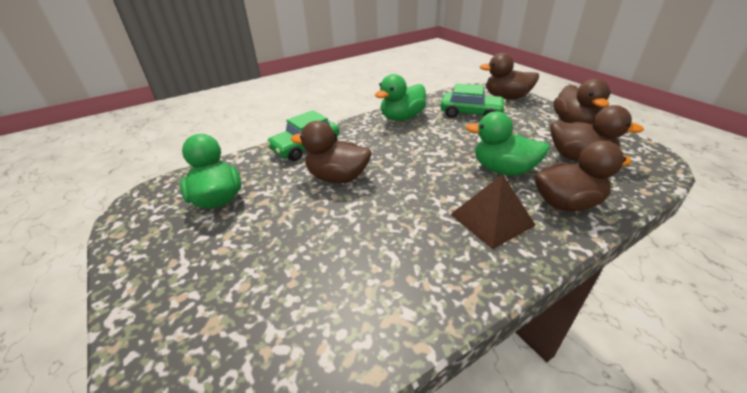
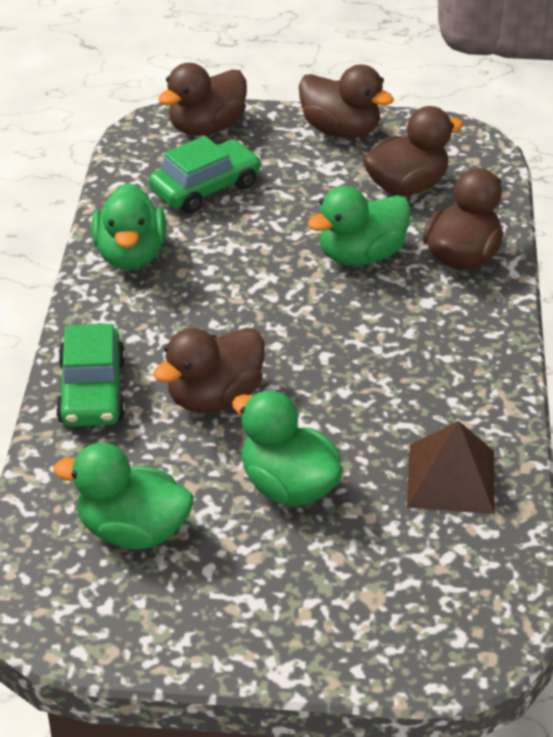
camera: 55 degrees left, 5 degrees up
(292, 233) = (288, 486): none -> green duck
(492, 219) = (429, 323): brown pyramid -> brown pyramid (451, 478)

